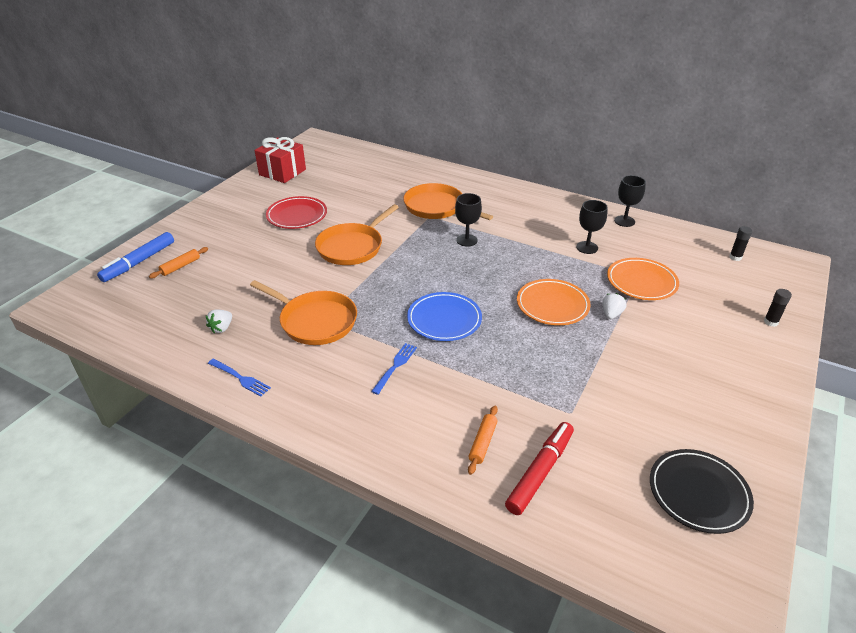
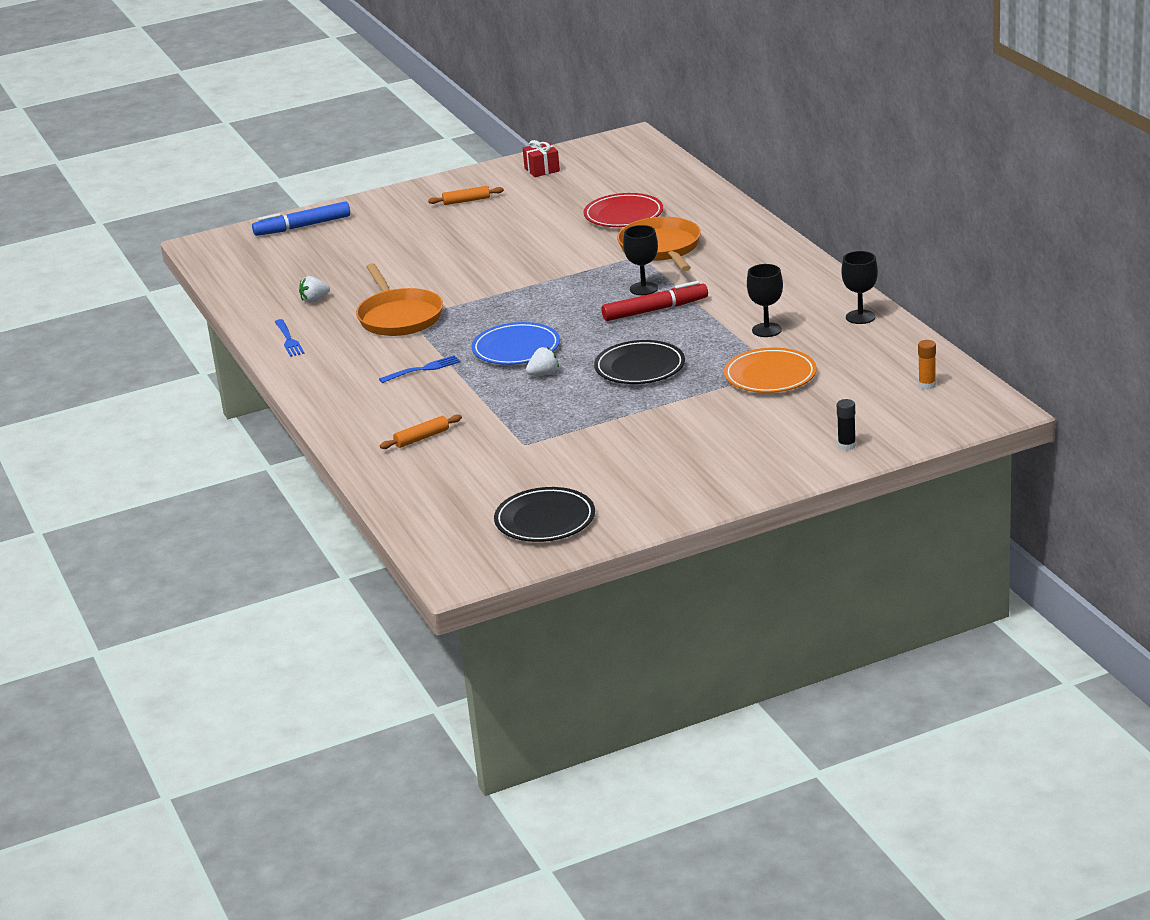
camera: 40 degrees right, 10 degrees down
(180, 266) = (334, 240): orange rolling pin -> orange rolling pin (466, 201)
(282, 172) = (542, 169): red gift -> red gift, size x0.59
(297, 215) = (499, 220): red plate -> red plate (623, 215)
(352, 247) = (515, 264): orange pan -> none
(540, 472) = (440, 468): red marker -> red marker (655, 310)
(552, 305) = (640, 367): orange plate -> black plate
(611, 314) = (687, 391): white strawberry -> white strawberry (543, 374)
(735, 257) = (927, 385): black glue stick -> orange glue stick

